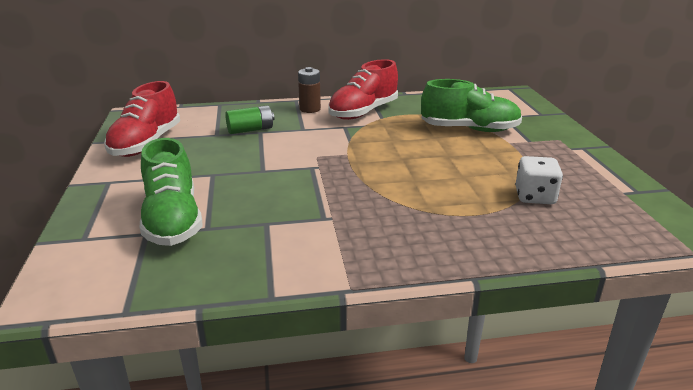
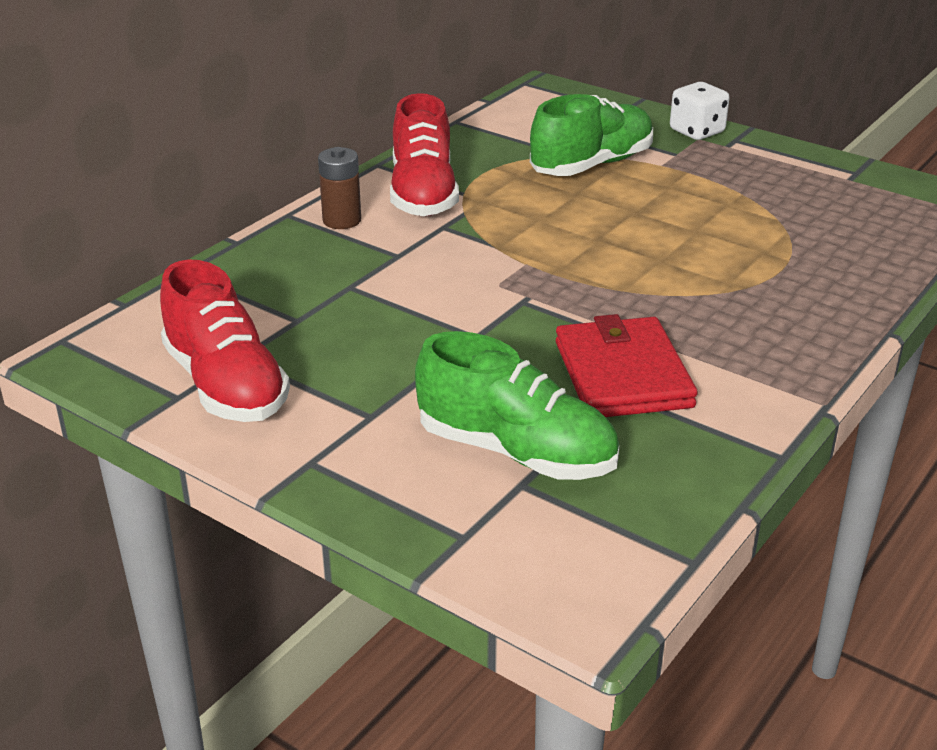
camera: 45 degrees left, 5 degrees up
(250, 130) = (331, 290): green battery -> none
(284, 216) = (623, 374): none -> red wallet
(535, 197) = (793, 221): white dice -> white dice (697, 131)

